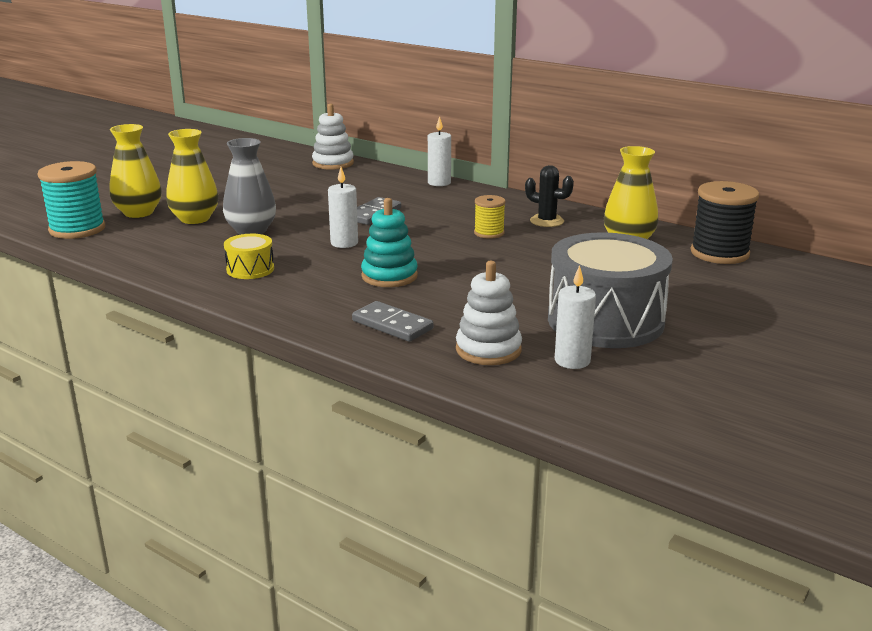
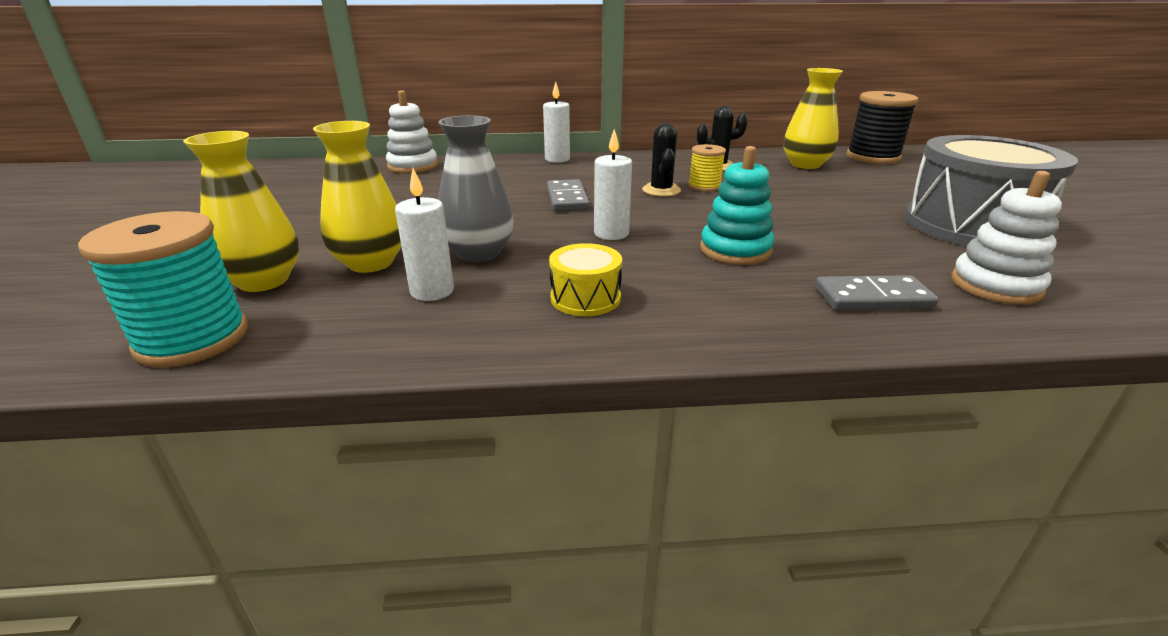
camera: 40 degrees left, 5 degrees up
(449, 226) = (661, 190): none -> black cactus
(572, 361) = (1058, 267): white candle -> white candle (432, 291)

